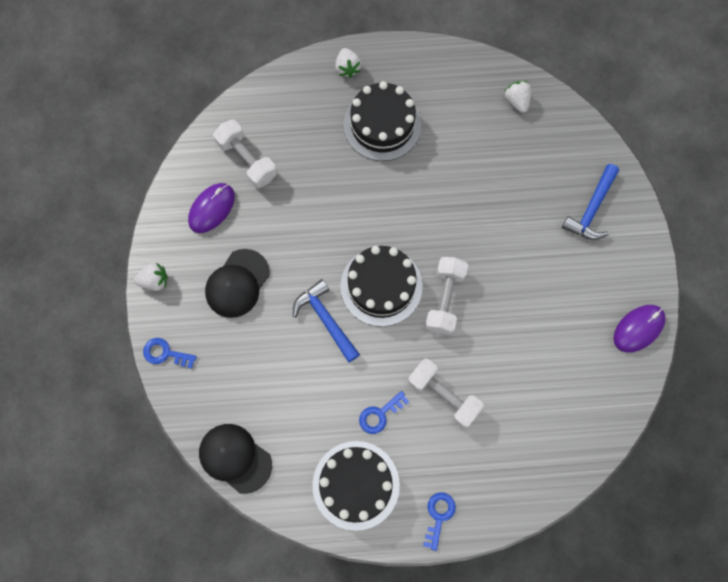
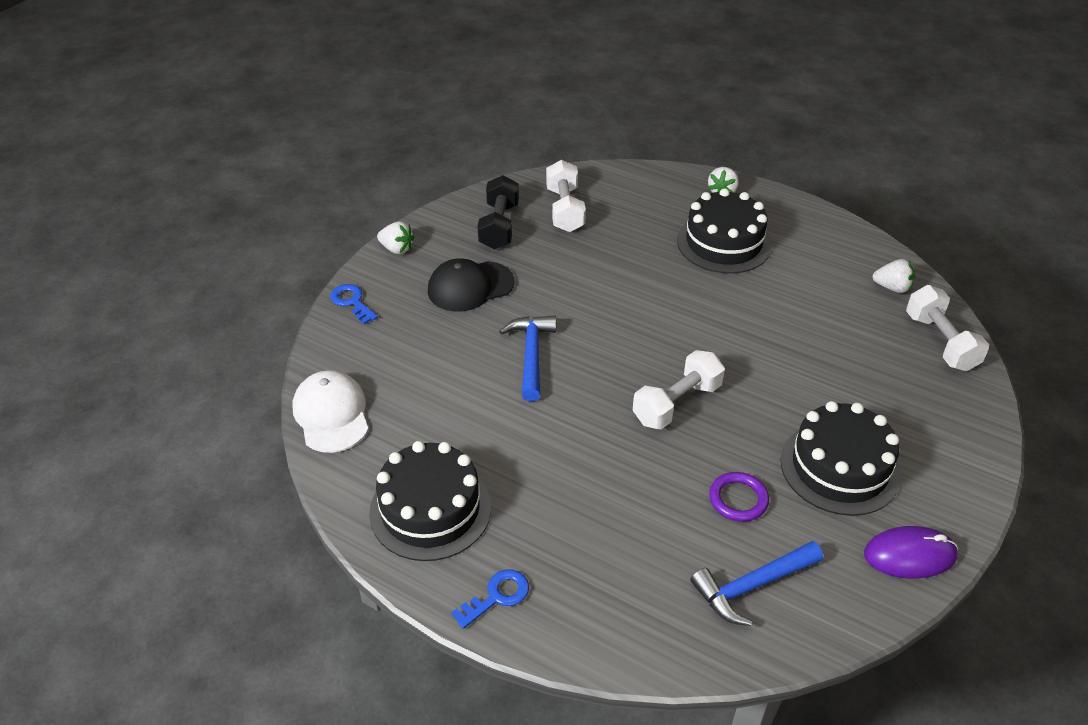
camera: 35 degrees right, 30 degrees down
(211, 208) = (499, 226): purple mouse -> black dumbbell
(235, 458) = (331, 414): black cap -> white cap
(380, 414) = (515, 462): blue key -> none
(381, 286) = (614, 358): black cake -> black cake (839, 467)
(443, 395) = (603, 485): white dumbbell -> white dumbbell (940, 342)
(517, 101) = (892, 287): white strawberry -> white strawberry turned 90 degrees clockwise
(526, 352) = (738, 499): none -> purple ring
(591, 209) = (922, 413): blue hammer -> blue hammer (752, 586)

